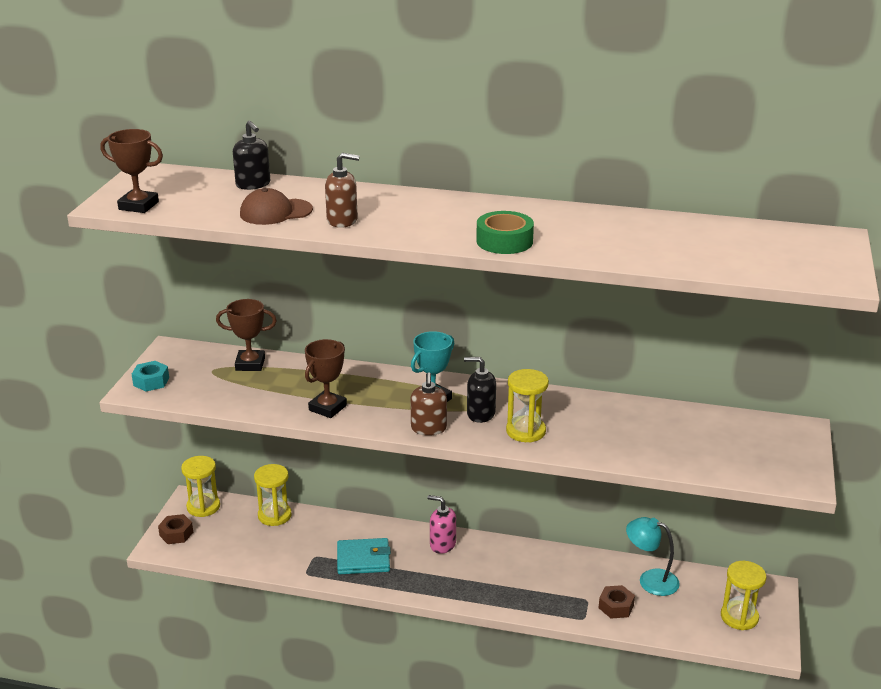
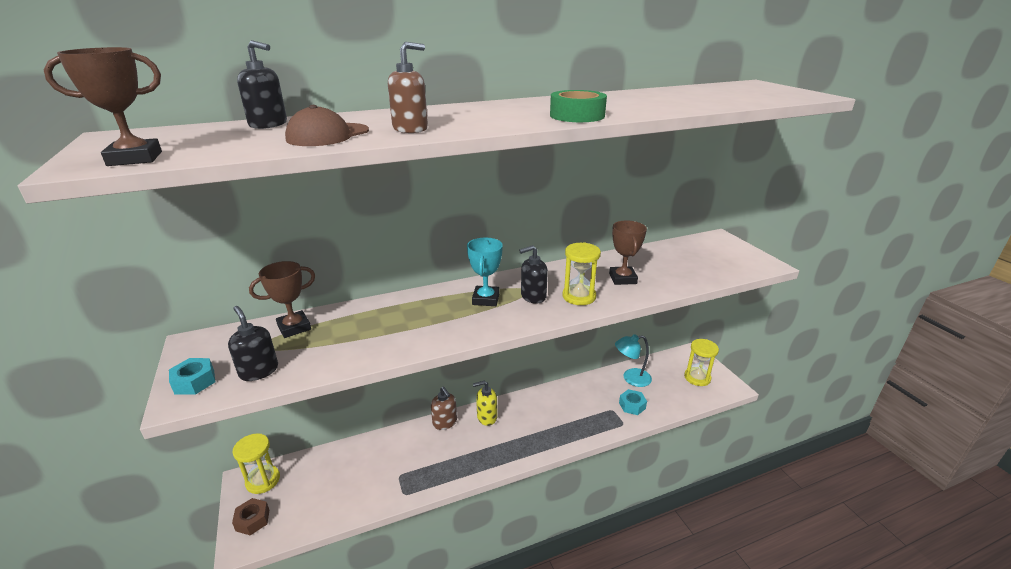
camera: 35 degrees left, 0 degrees up
(197, 391) = (259, 371): none -> black soap dispenser
(274, 515) = (336, 457): yellow hourglass -> none
(327, 408) = (407, 337): brown trophy -> brown trophy (622, 279)
(363, 559) = (440, 458): turquoise wallet -> none
(428, 428) = (509, 321): brown soap dispenser -> brown soap dispenser (445, 422)
(442, 544) = (486, 417): pink soap dispenser -> yellow soap dispenser
(616, 606) = (632, 405): brown nut -> turquoise nut

